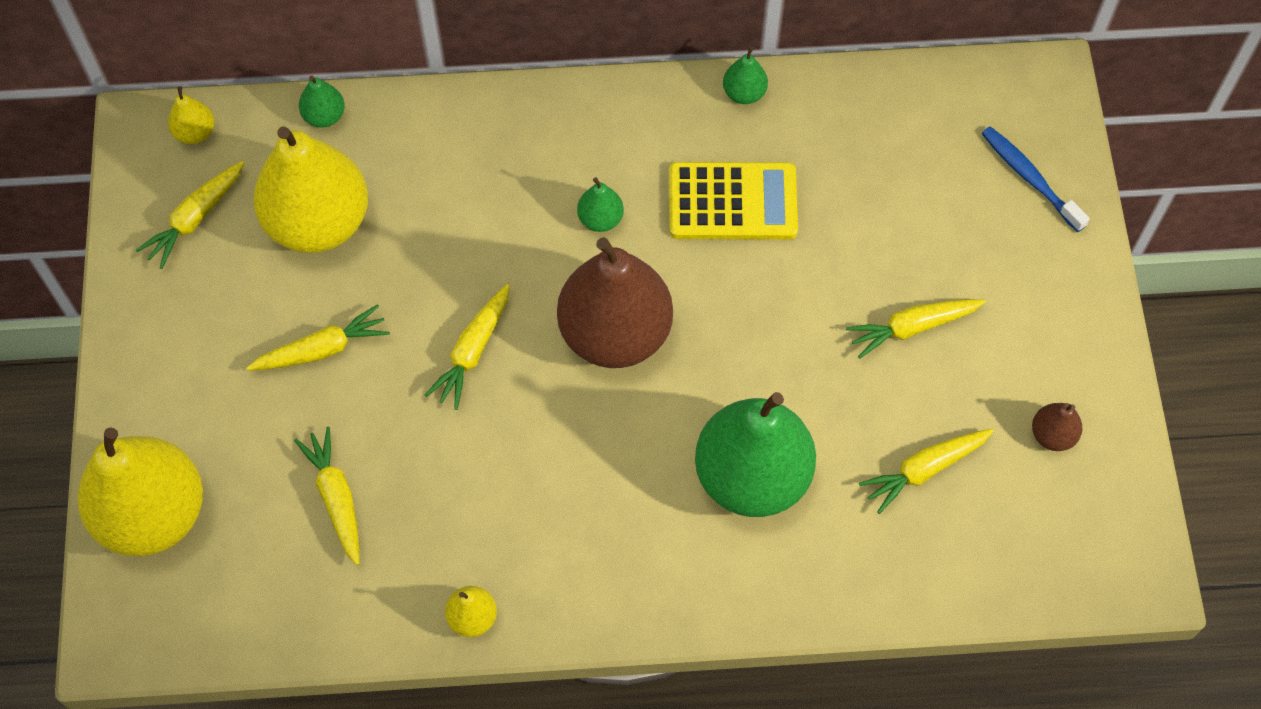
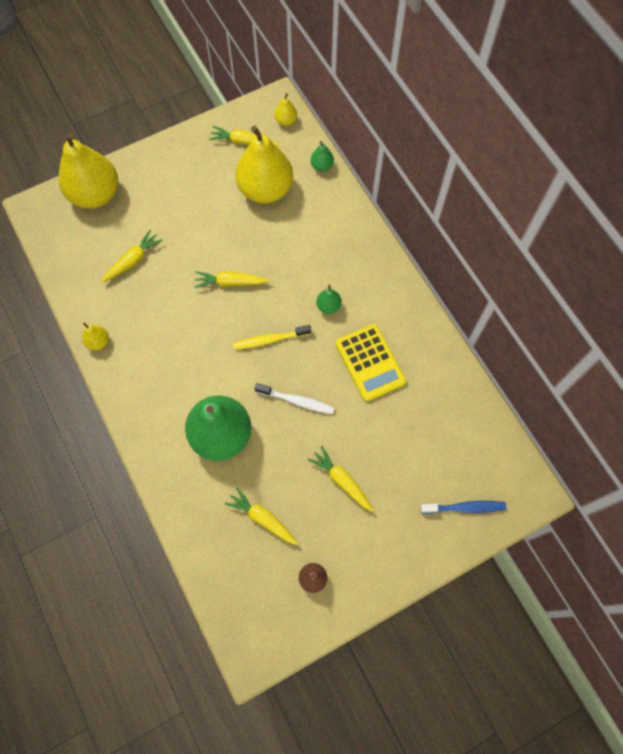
camera: 65 degrees right, 5 degrees up
(322, 349) = (202, 221): yellow carrot -> none
(615, 333) = (269, 340): brown pear -> yellow toothbrush
(744, 93) = (437, 342): green pear -> none
(746, 337) = (297, 401): none -> white toothbrush
(1029, 178) = (465, 508): blue toothbrush -> blue toothbrush turned 60 degrees clockwise

